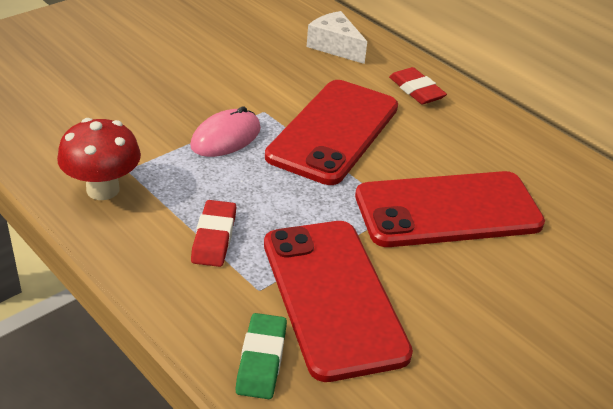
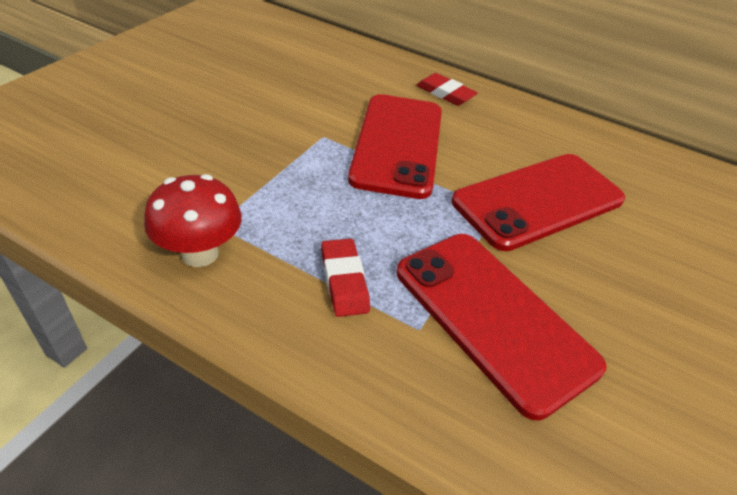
camera: 20 degrees left, 5 degrees up
(226, 137) = (300, 169): pink mouse -> none
(261, 360) = (466, 413): green eraser -> none
(335, 47) = (354, 65): white cheese -> none

